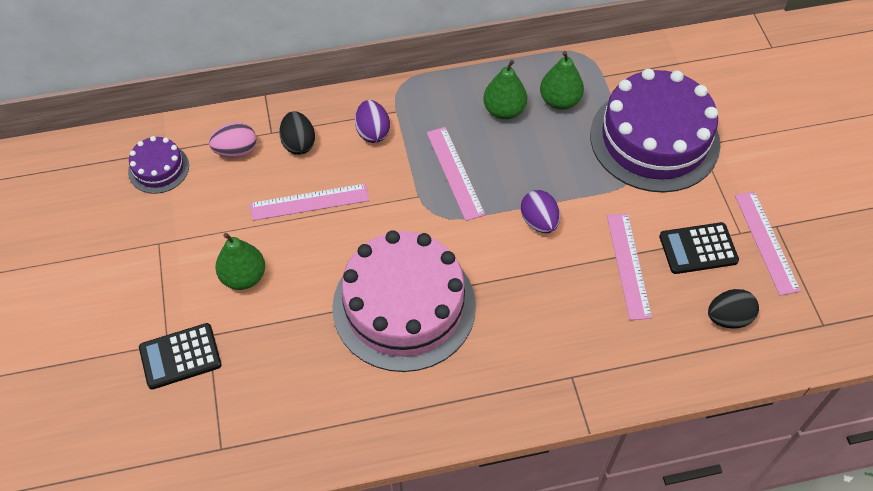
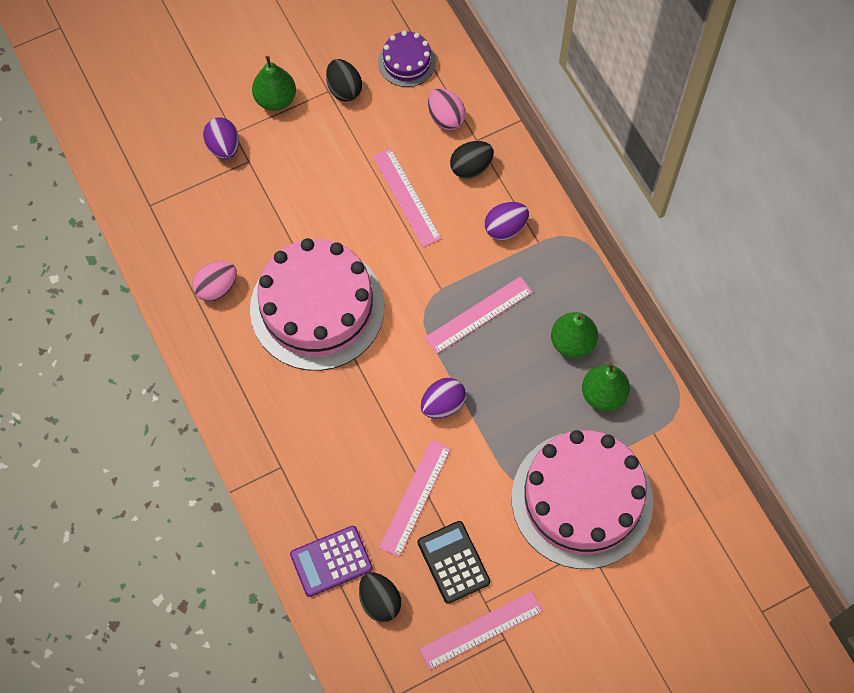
camera: 75 degrees right, 10 degrees up
(163, 228) = (344, 89): none -> black egg
(180, 356) = (224, 147): black calculator -> purple egg
(243, 277) = (312, 169): green pear -> green pear (275, 99)
(349, 397) = (217, 288): none -> pink egg
(628, 265) = (415, 497): pink ruler -> pink ruler turned 45 degrees counterclockwise
(654, 139) = (582, 499): purple cake -> pink cake
(681, 351) = (331, 561): none -> purple calculator

